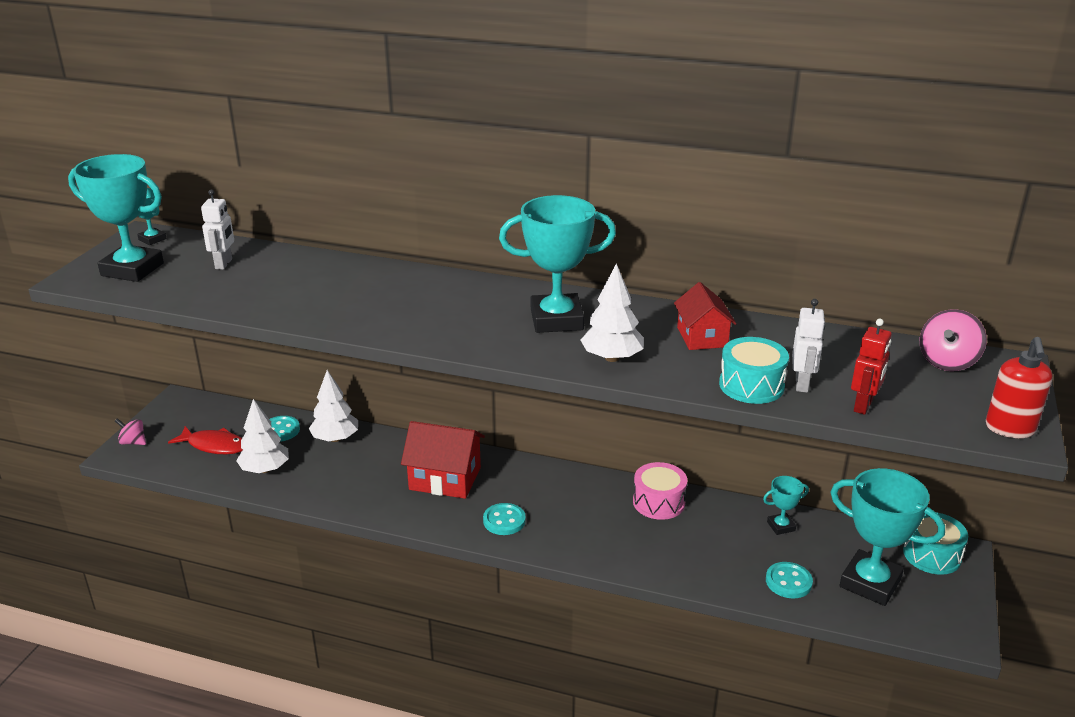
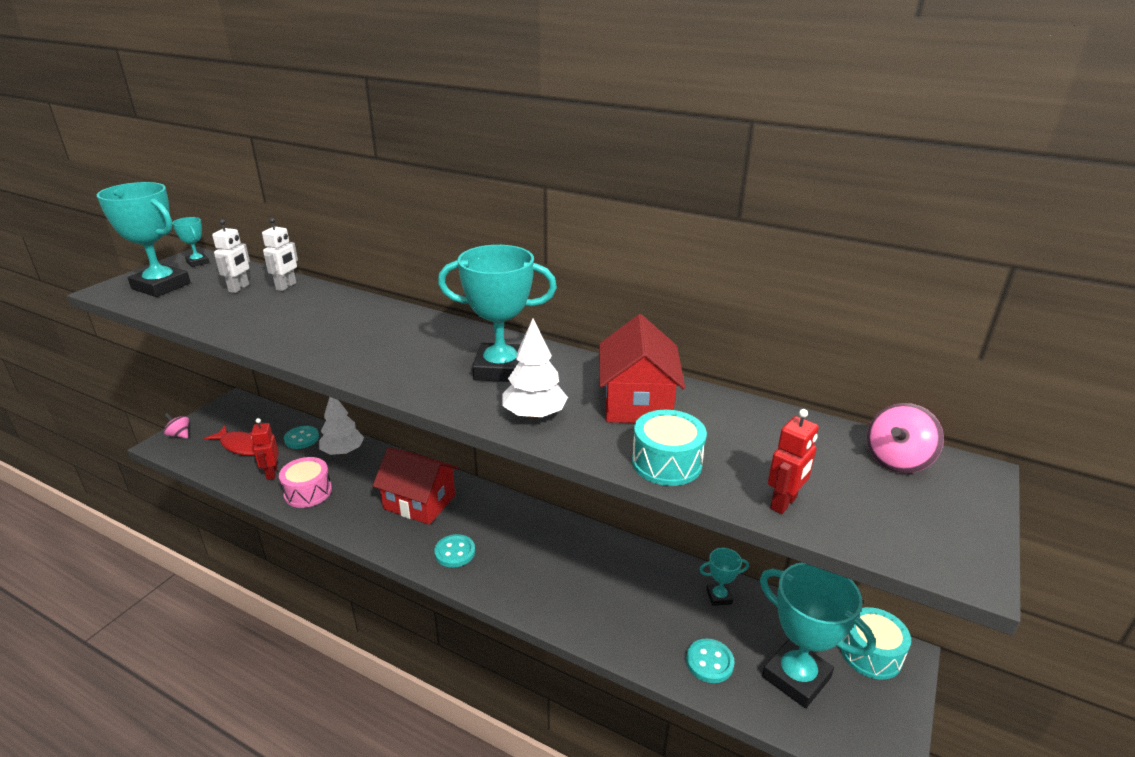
camera: 10 degrees right, 0 degrees up
(265, 469) = (271, 473): white tree -> red robot
(658, 502) = (606, 553): pink drum -> pink drum (308, 492)
(702, 337) = (637, 402): red house -> red house, size x1.54
(802, 384) = (723, 468): white robot -> white robot (286, 286)
(1010, 429) = (954, 556): red soap dispenser -> none

